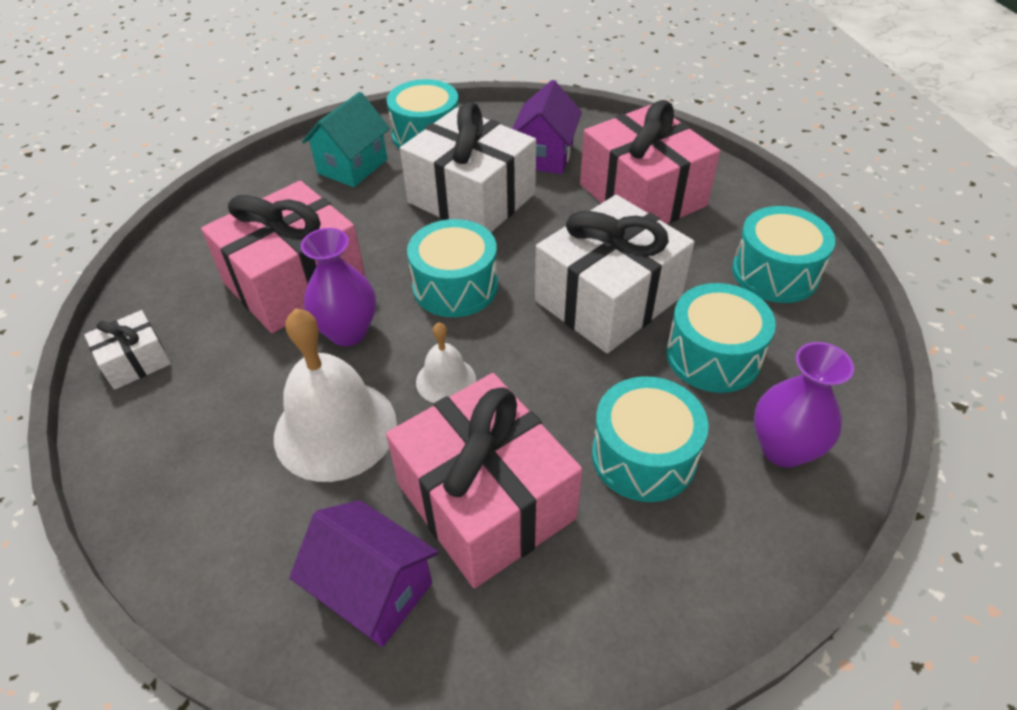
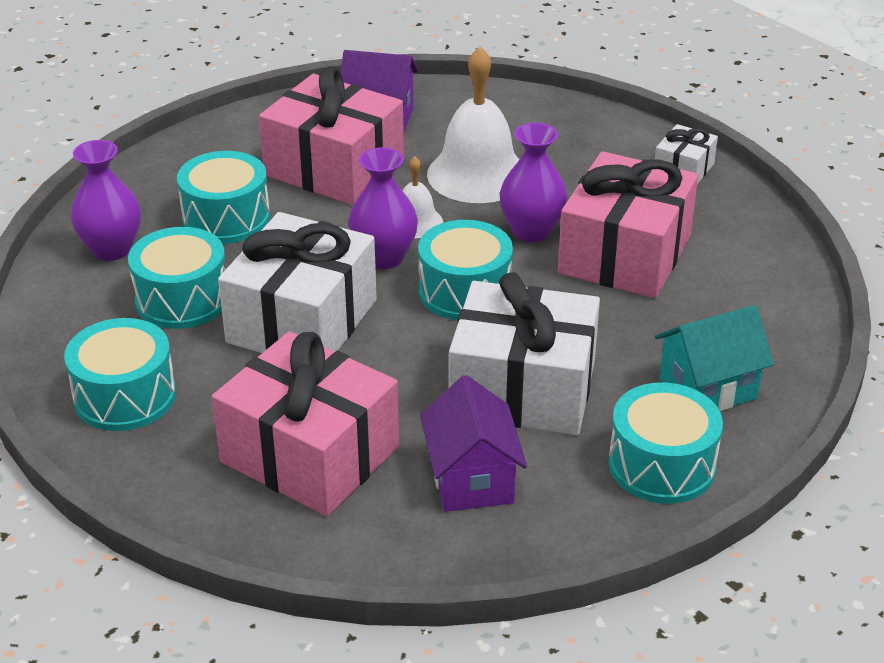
camera: 155 degrees right, 10 degrees down
(352, 166) = (707, 389): turquoise house -> turquoise house turned 60 degrees clockwise
(502, 345) = (384, 257): none -> purple vase

